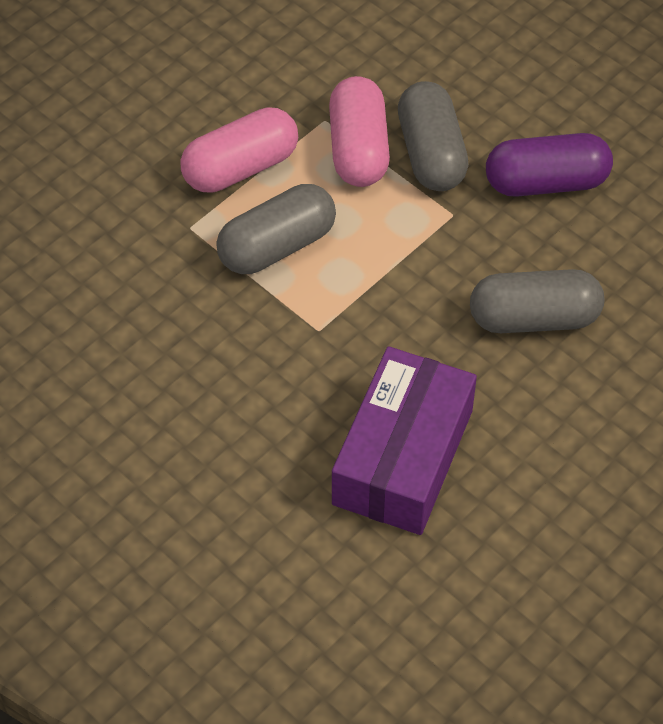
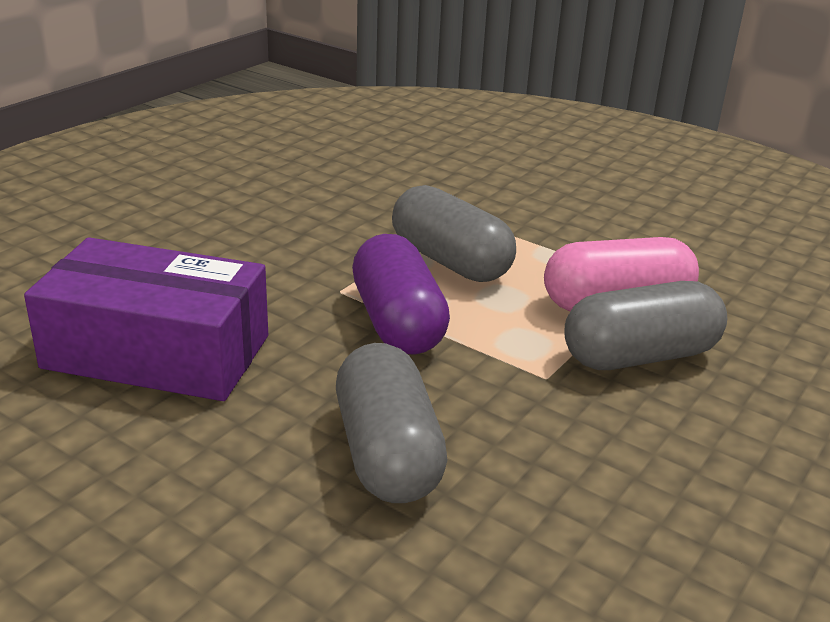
camera: 80 degrees right, 25 degrees down
(241, 167) = (548, 237): pink capsule -> none
(546, 182) = (645, 459): purple capsule -> purple capsule (398, 322)

